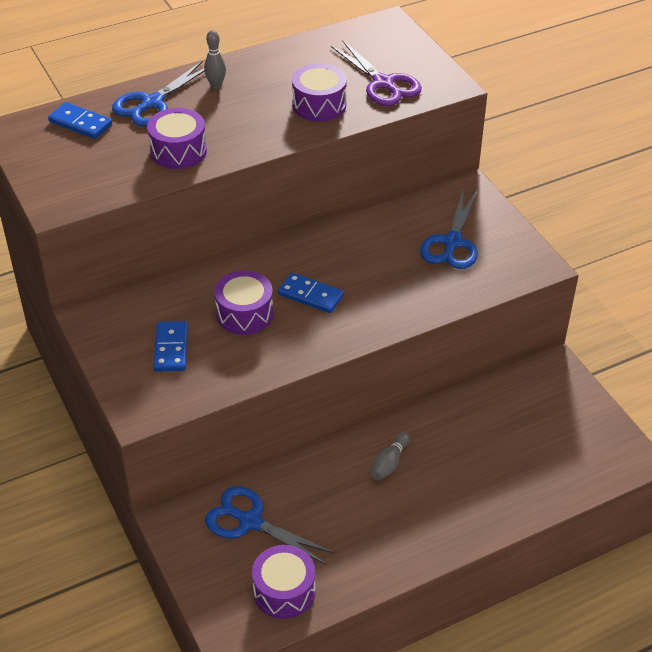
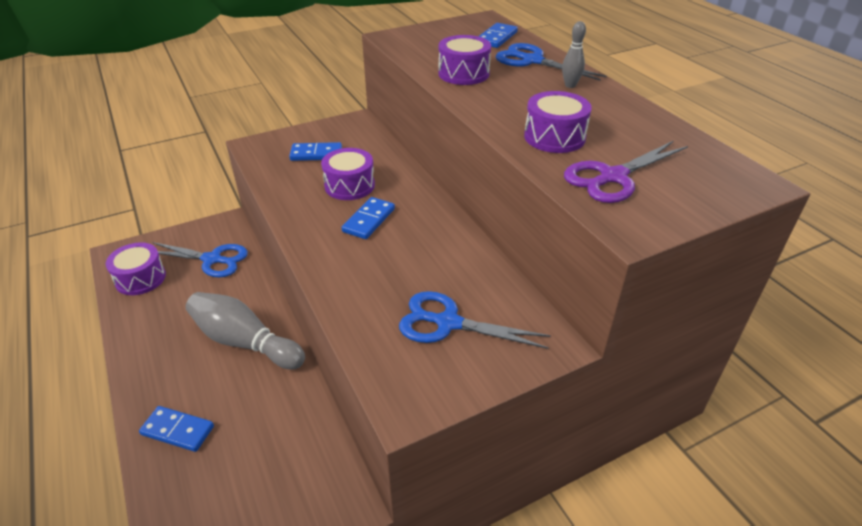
camera: 90 degrees right, 5 degrees down
(250, 522) = (212, 259): blue scissors -> blue scissors turned 75 degrees clockwise
(389, 463) = (245, 342): grey bowling pin -> grey bowling pin, size x2.12
(502, 494) = (178, 430): none -> blue domino

